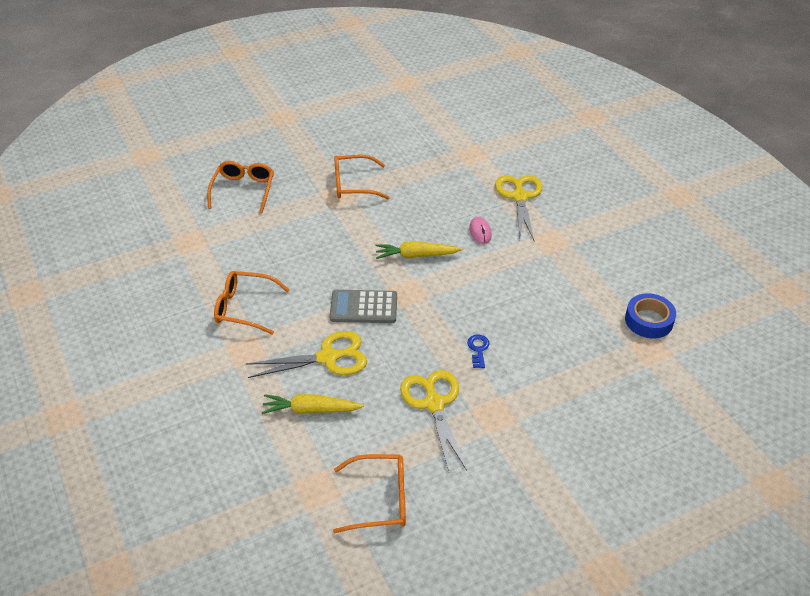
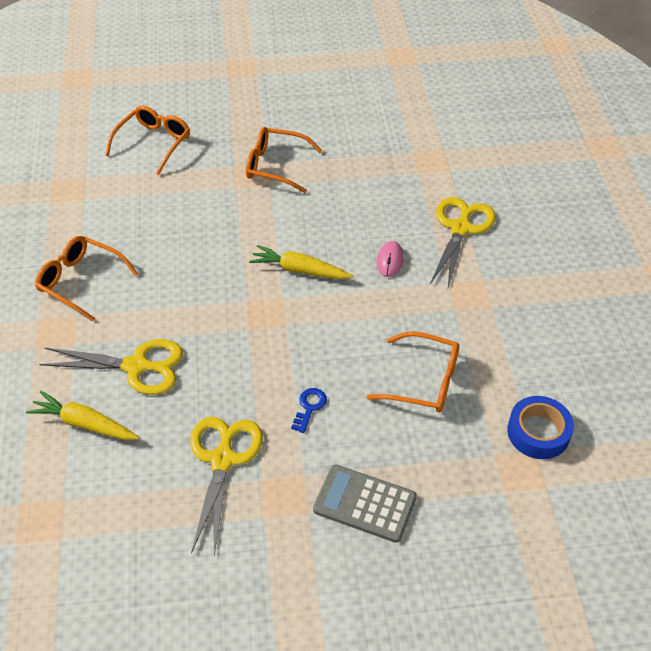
camera: 20 degrees right, 5 degrees up
(363, 307) = (207, 317): grey calculator -> grey calculator (364, 504)
(380, 499) = (100, 558): orange glasses -> orange glasses (424, 381)

